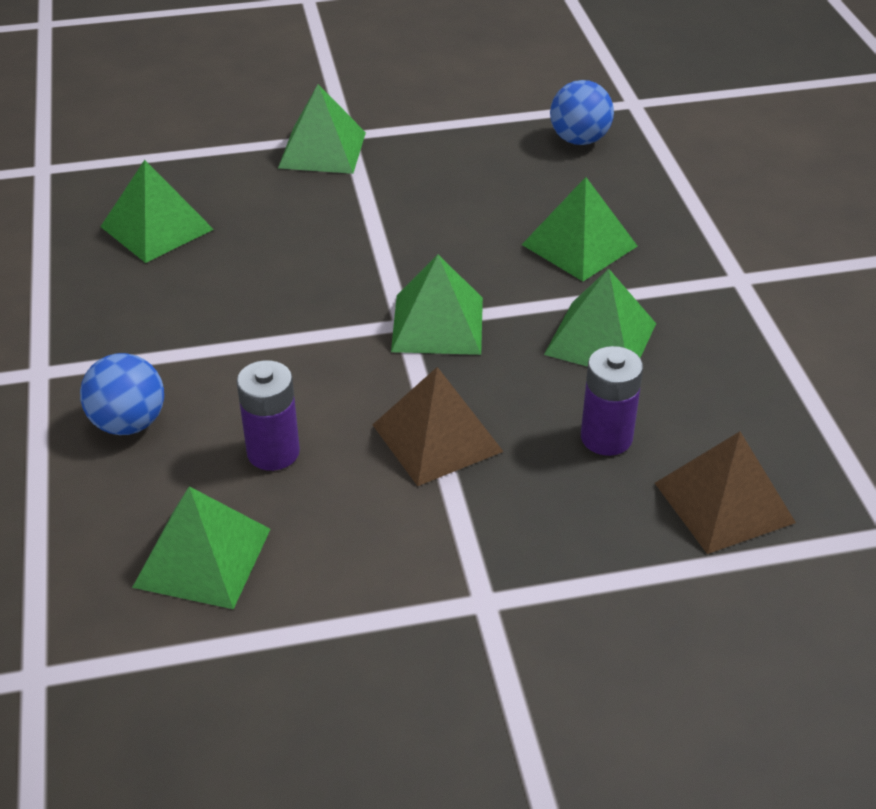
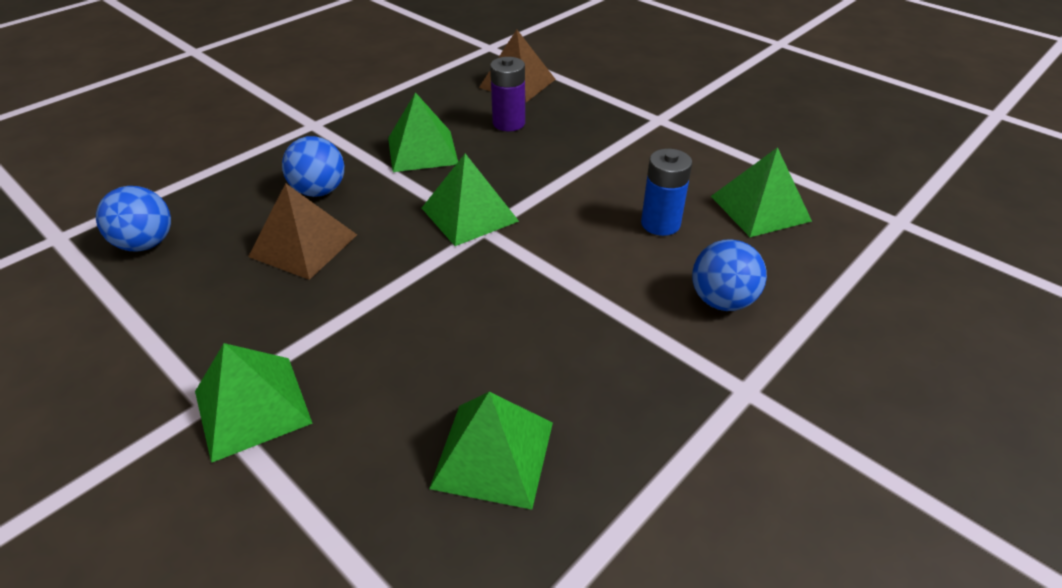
camera: 125 degrees left, 0 degrees up
(273, 452) = (660, 224): purple battery -> blue battery
(437, 438) = (573, 172): brown pyramid -> brown pyramid (303, 245)
(579, 245) = (319, 191): green pyramid -> blue ball

